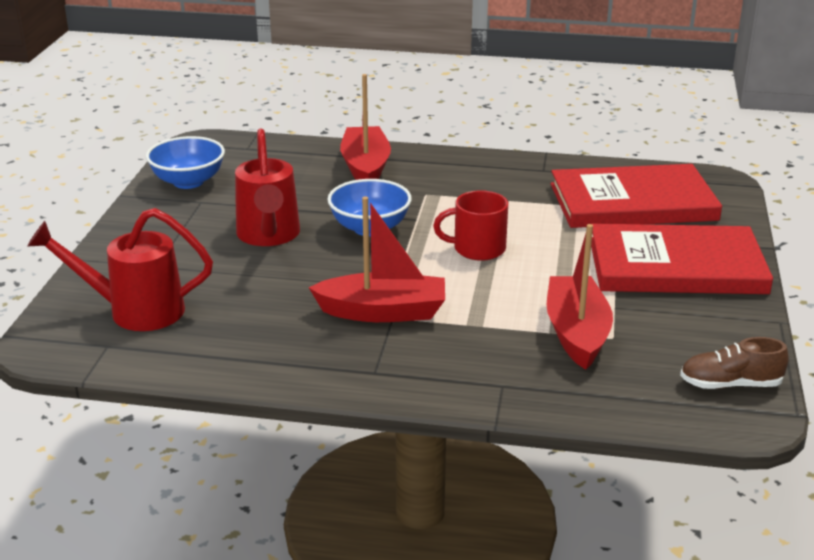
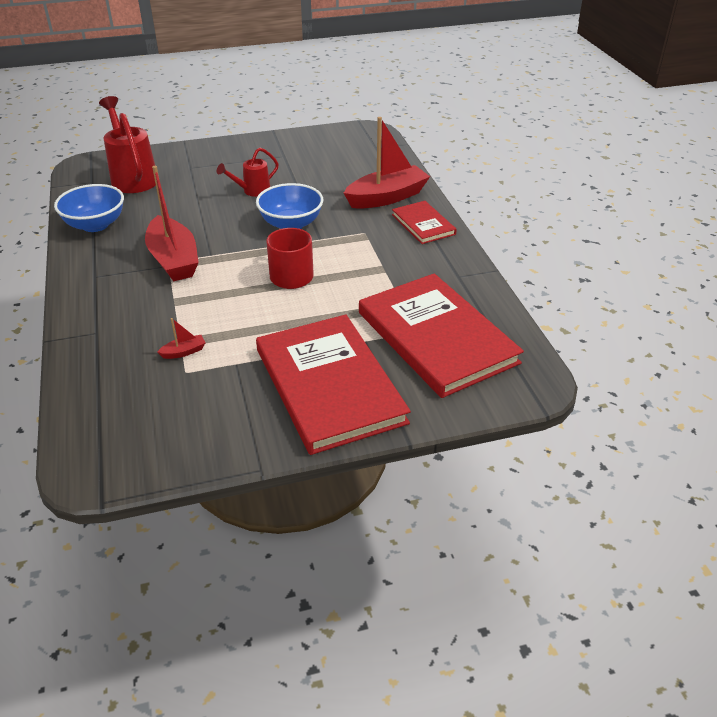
camera: 65 degrees right, 10 degrees up
(188, 181) = (308, 144): blue bowl -> blue bowl (95, 225)
(268, 236) = (252, 191): red watering can -> red watering can, size x0.57
(437, 163) = (423, 224): none -> red book
(577, 333) = (184, 352): red boat -> red boat, size x0.40
(730, 384) = (137, 452): brown shoe -> none

